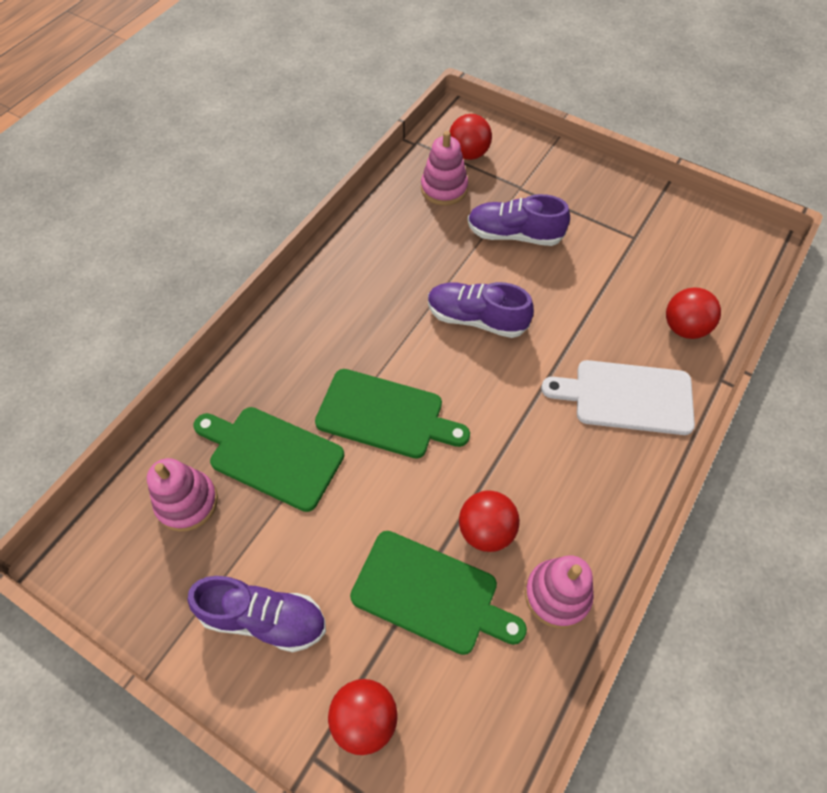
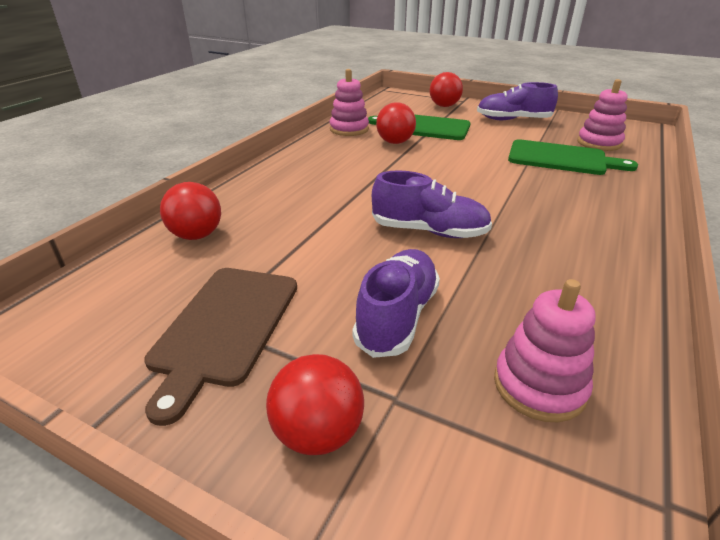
camera: 175 degrees right, 25 degrees down
(385, 415) = (489, 176): green cutting board -> none
(468, 154) = (525, 479): red ball -> red ball (318, 433)
(514, 235) = (397, 316): purple shoe -> purple shoe turned 75 degrees counterclockwise
(623, 234) = (225, 327): none -> brown cutting board
(627, 397) = (280, 192): white cutting board -> none

